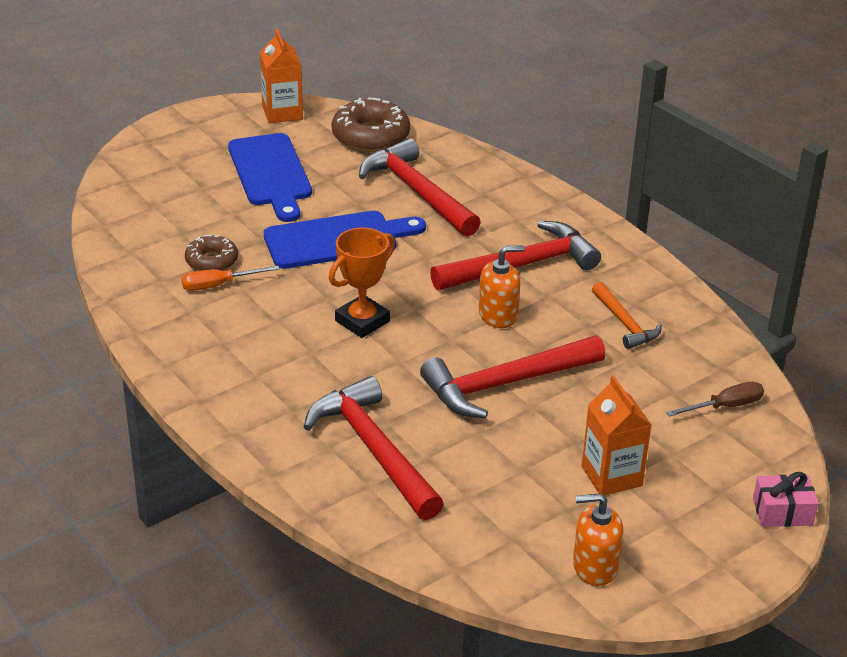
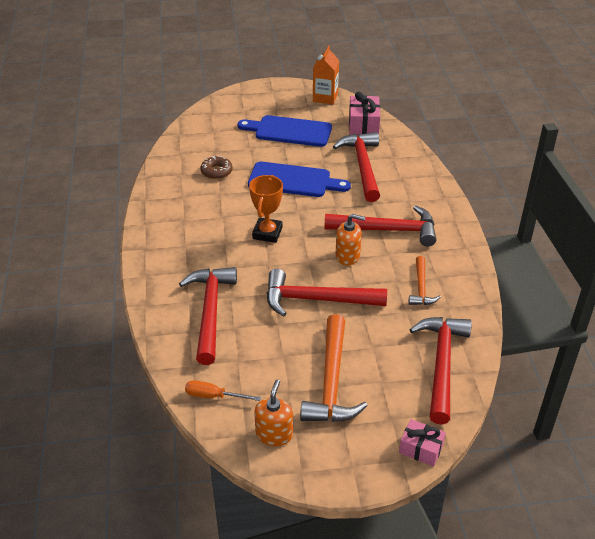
camera: 30 degrees right, 5 degrees up
(218, 285) = (208, 186): orange screwdriver -> orange screwdriver (213, 396)
(271, 174) = (289, 131): blue cutting board -> blue cutting board turned 90 degrees clockwise
(362, 321) = (267, 233): orange trophy -> orange trophy turned 60 degrees counterclockwise
(370, 136) = (363, 125): brown donut -> pink gift
(594, 567) = (274, 434): orange soap dispenser -> orange soap dispenser turned 75 degrees clockwise
(611, 476) = (332, 381): orange carton -> orange hammer
(725, 406) = (441, 364): brown screwdriver -> red hammer

